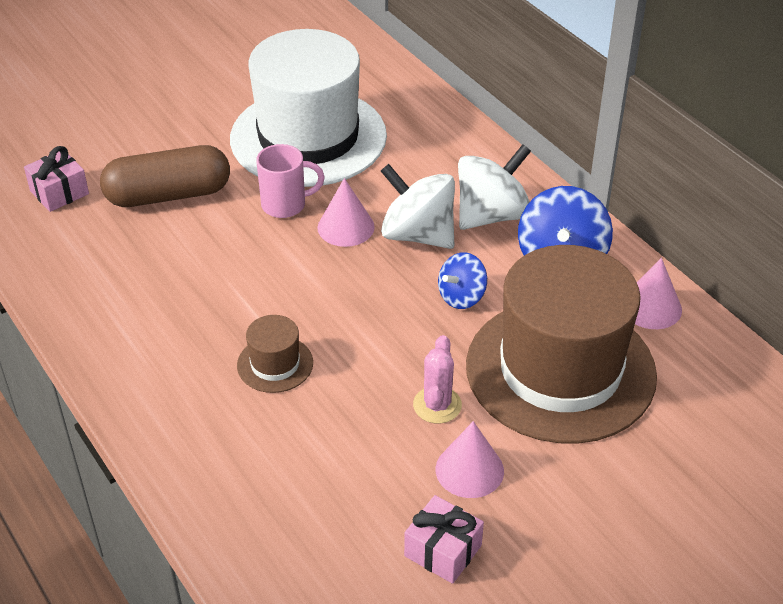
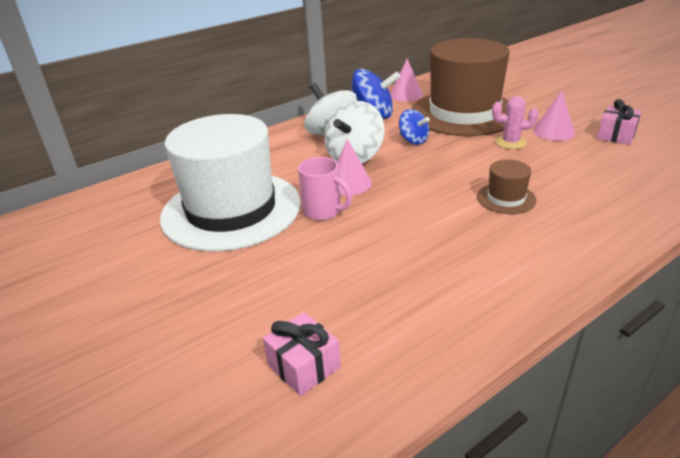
camera: 90 degrees left, 10 degrees down
(168, 195) = (310, 278): brown capsule -> none
(286, 205) = (323, 211): pink mug -> pink mug turned 135 degrees clockwise

